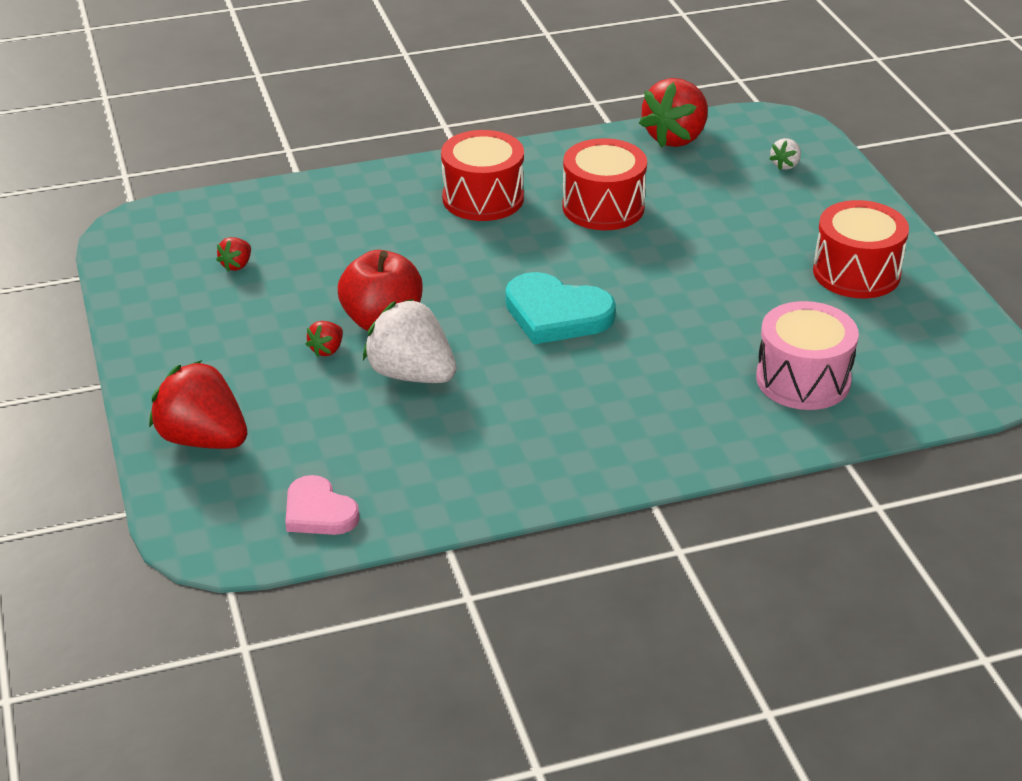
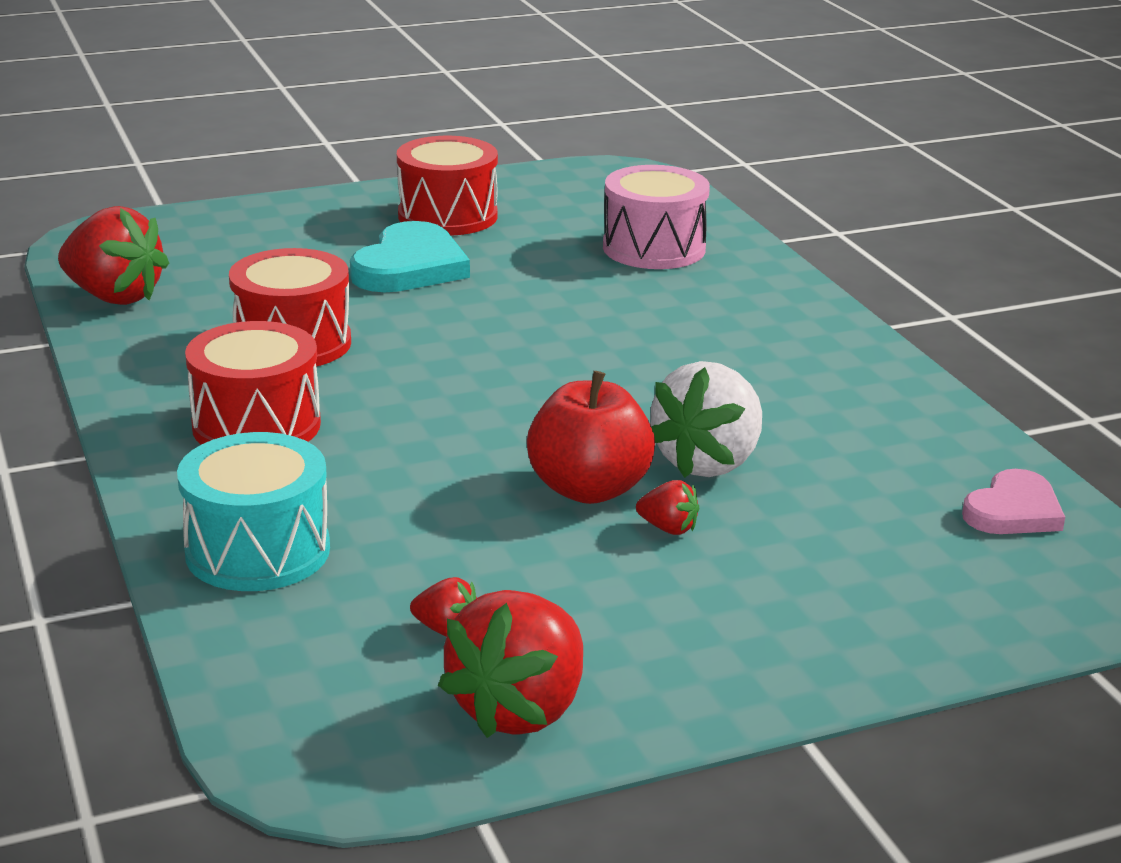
camera: 95 degrees left, 10 degrees down
(203, 439) = (912, 613): red strawberry -> red strawberry (520, 709)
(333, 204) = (258, 551): none -> turquoise drum
(556, 314) = (552, 371): turquoise heart -> turquoise heart (410, 267)
(785, 165) = (204, 239): white strawberry -> none

